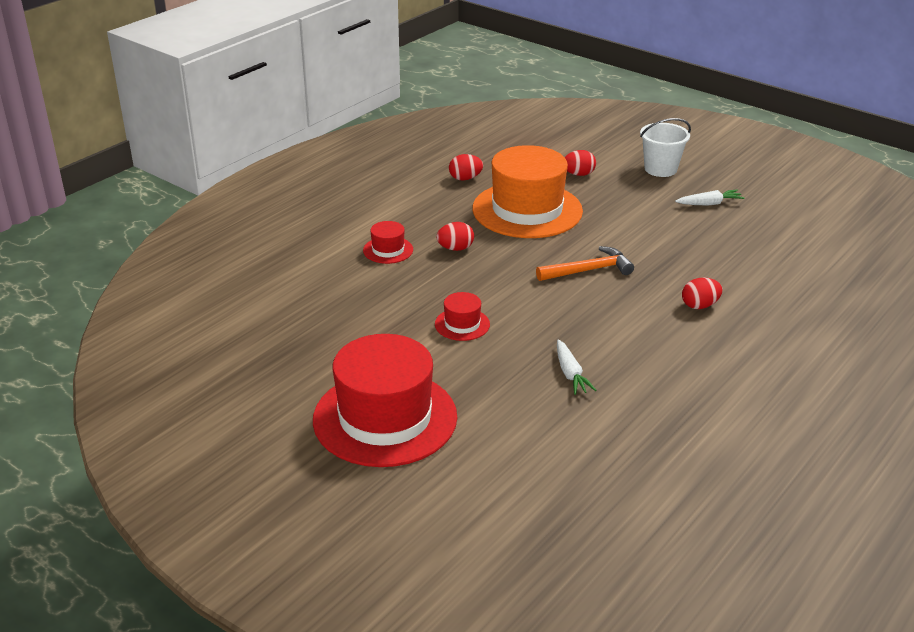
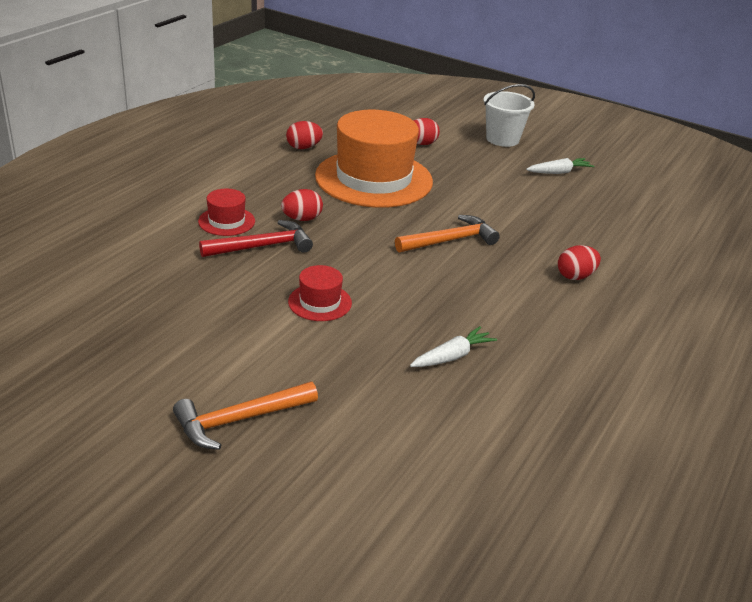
camera: 10 degrees left, 0 degrees up
(385, 418) = (239, 420): red hat -> orange hammer
(417, 274) = (262, 246): none -> red hammer
(570, 373) = (452, 356): white carrot -> white carrot turned 105 degrees counterclockwise

